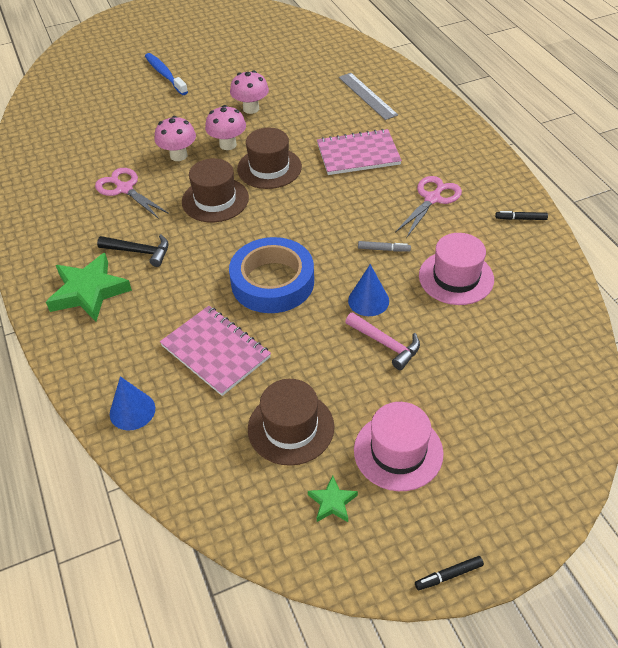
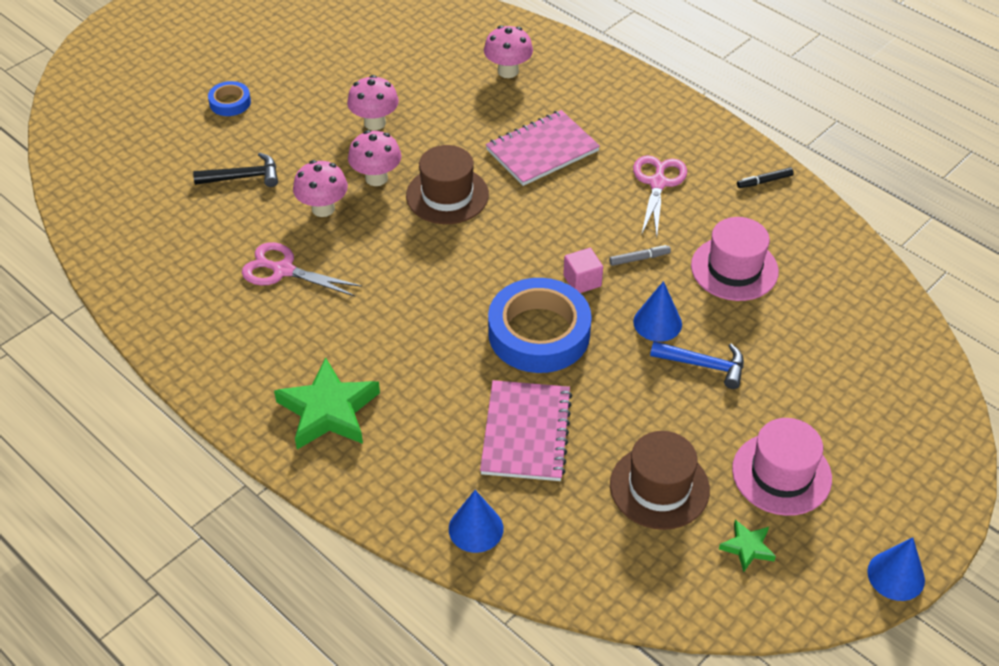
camera: 25 degrees left, 0 degrees up
(139, 252) = (357, 344): black hammer -> black hammer (243, 177)
(165, 74) = (230, 102): blue toothbrush -> blue tape
(215, 200) = (407, 253): brown hat -> none
(215, 351) = (526, 432): pink notebook -> pink notebook turned 75 degrees clockwise
(329, 253) = (582, 281): none -> pink cube
(367, 96) = (508, 71): grey ruler -> pink mushroom
(386, 344) = (704, 365): pink hammer -> blue hammer
(448, 575) = (896, 575): black marker -> blue cone

